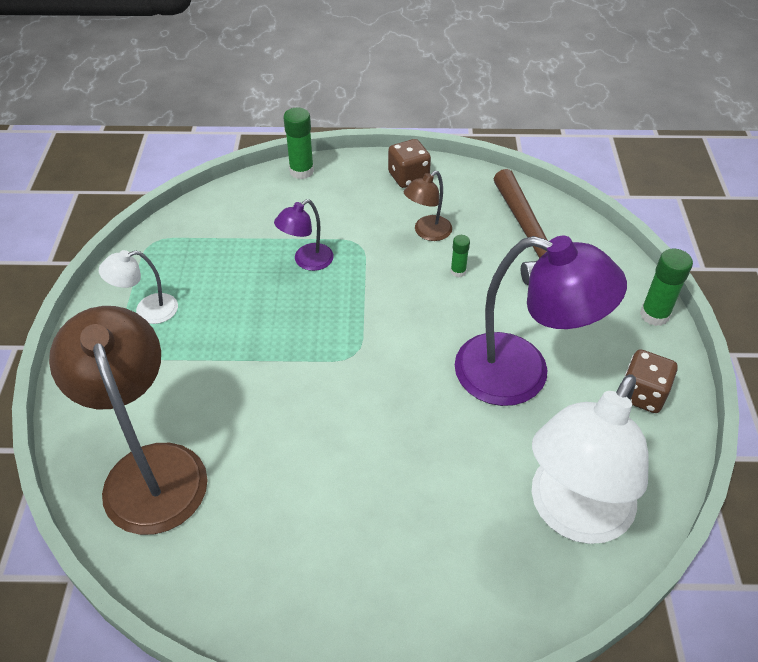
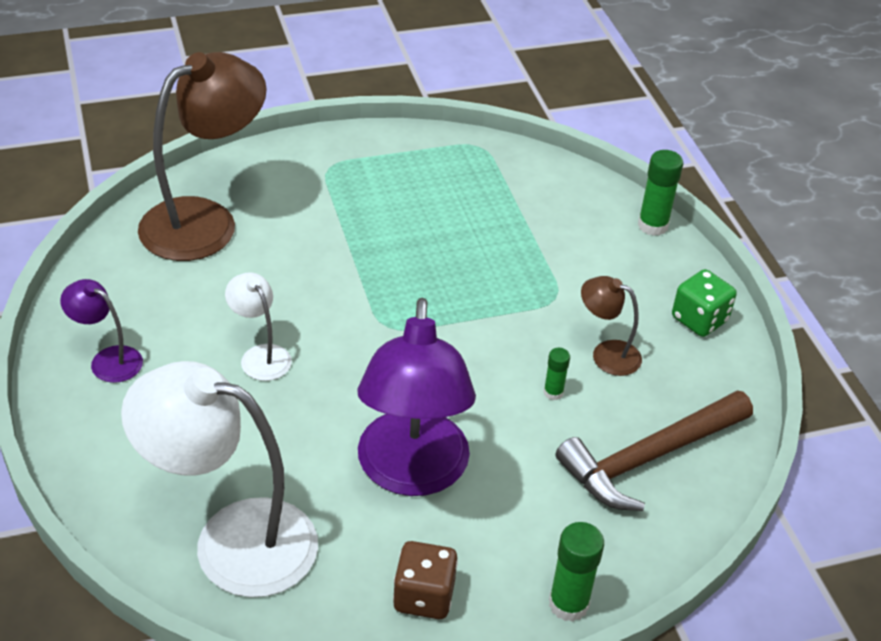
camera: 70 degrees right, 5 degrees down
(147, 311) = (385, 168): white lamp -> white lamp (260, 355)
(307, 261) = (506, 262): purple lamp -> purple lamp (108, 359)
(408, 177) = (699, 319): brown dice -> green dice

